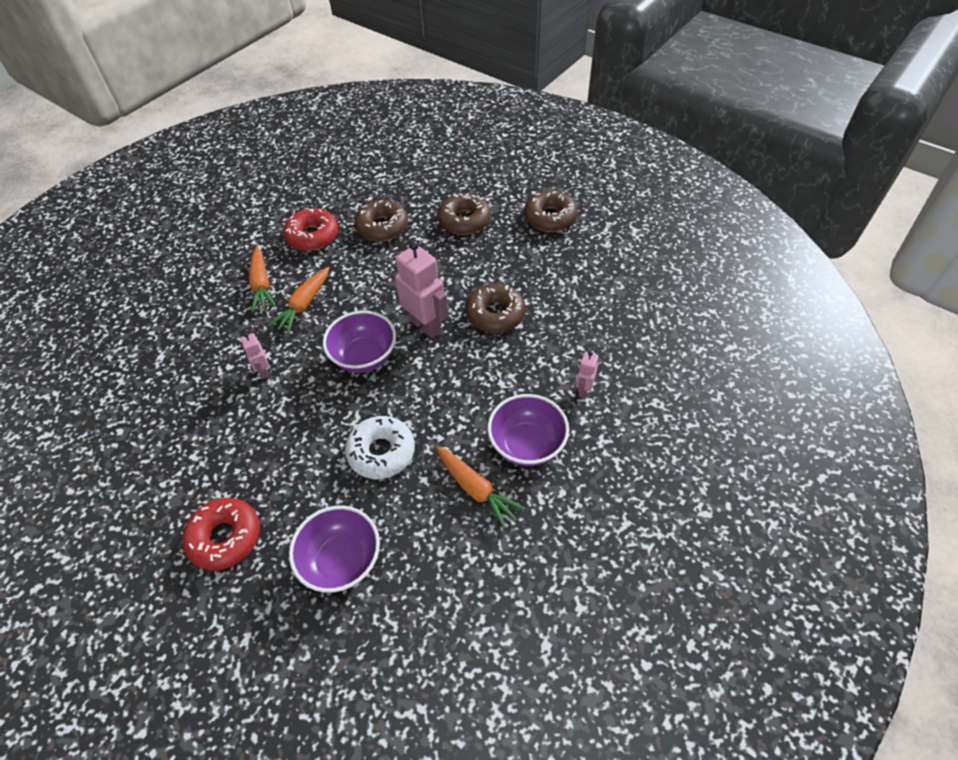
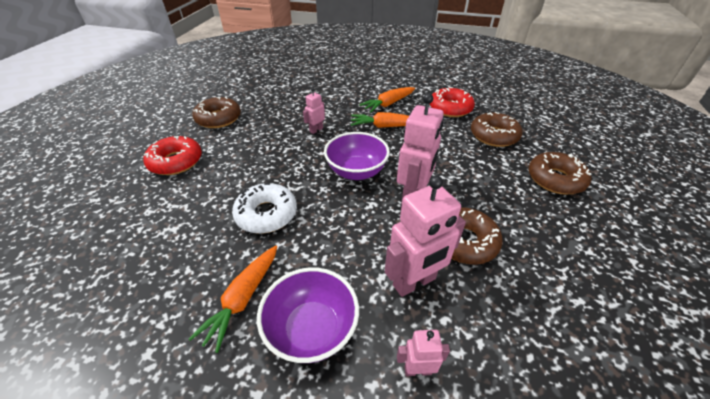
camera: 65 degrees right, 10 degrees down
(341, 561) = (157, 227): purple bowl -> none
(517, 363) = (414, 282): none -> pink robot
(550, 217) = (640, 245): brown donut -> brown donut (218, 118)

